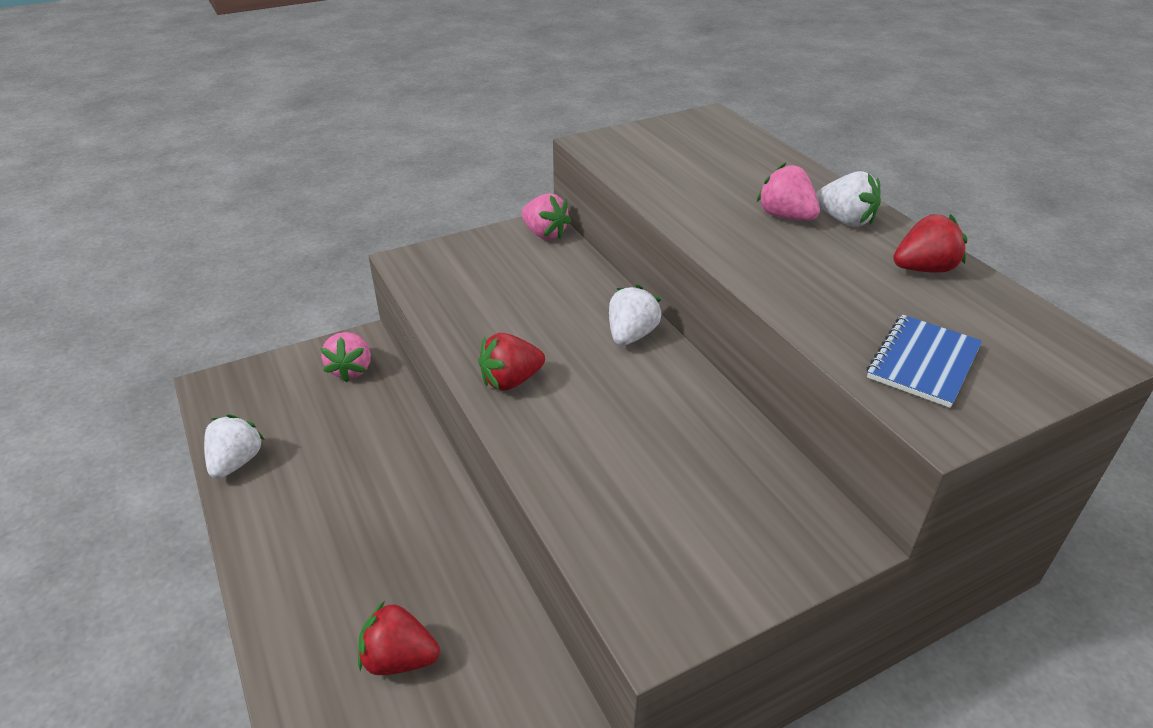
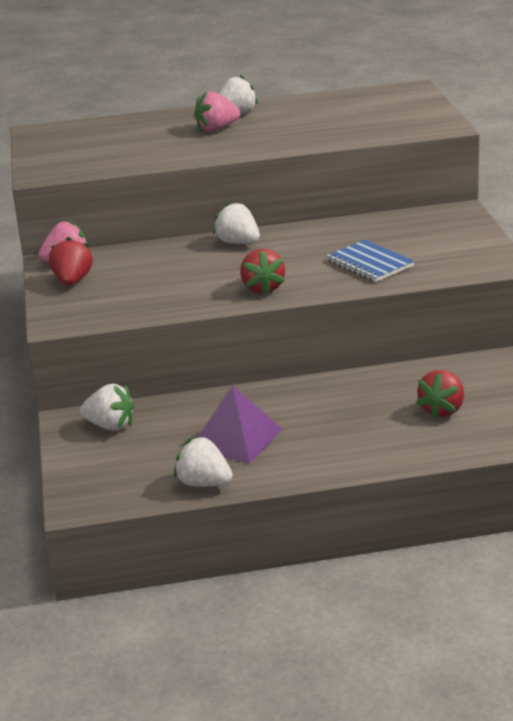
camera: 70 degrees left, 10 degrees down
(326, 466) = (236, 438): none -> purple pyramid
(351, 369) = (110, 426): pink strawberry -> white strawberry
(923, 269) = (307, 106): red strawberry -> red strawberry (72, 281)
(923, 363) = (395, 121): blue notebook -> blue notebook (370, 263)

